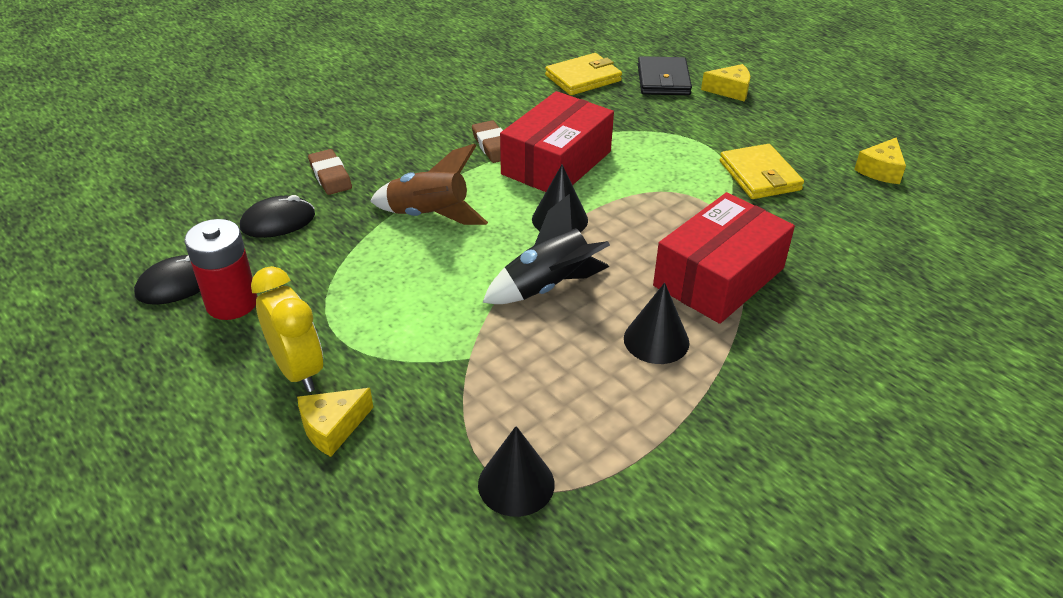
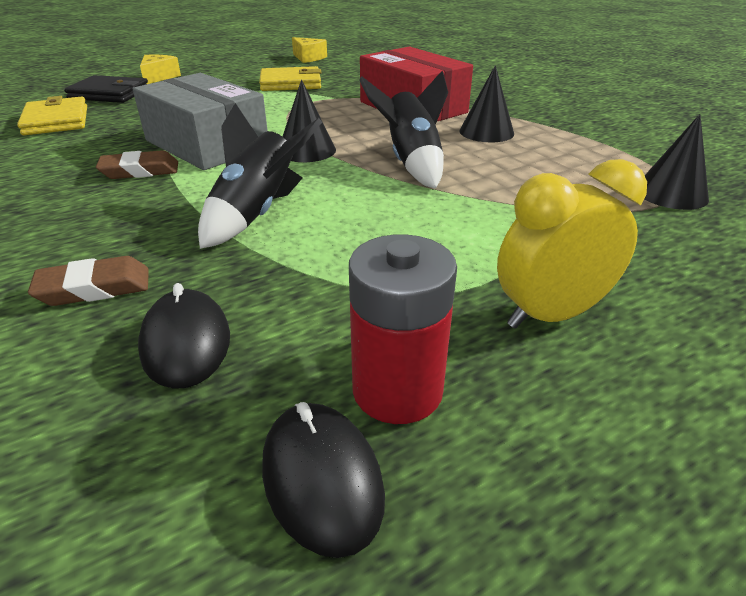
camera: 80 degrees left, 5 degrees down
(332, 427) = (644, 287): yellow cheese -> none
(429, 216) = (258, 214): brown rocket -> black rocket
(556, 163) = (206, 144): red box -> grey box

